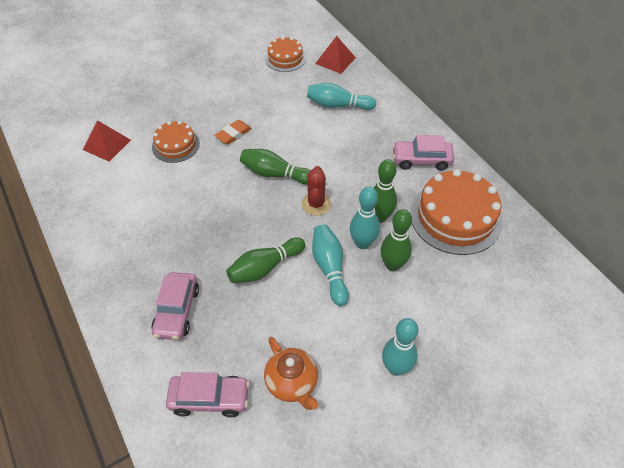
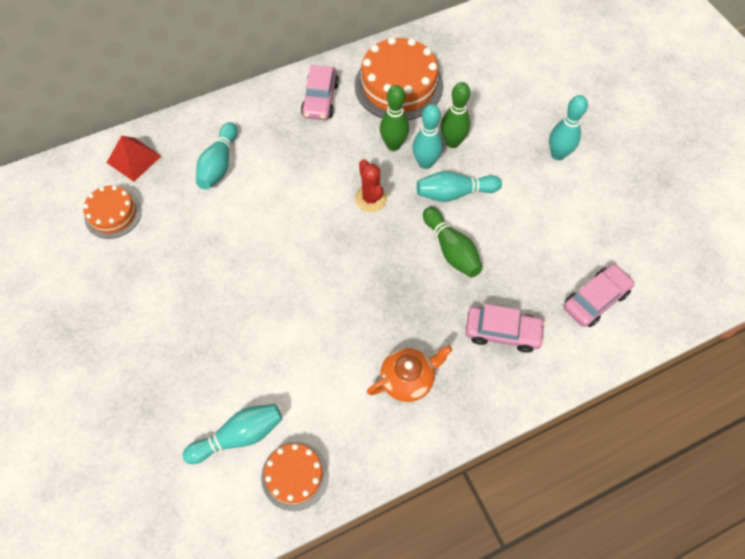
camera: 85 degrees left, 10 degrees up
(107, 144) = (239, 436): red pyramid -> turquoise bowling pin
(176, 145) = (256, 345): orange cake -> orange cake (295, 475)
(209, 398) = (595, 299): pink car -> pink car turned 45 degrees clockwise
(233, 134) = (248, 278): orange eraser -> none
(274, 174) = (322, 235): green bowling pin -> none
(292, 383) = (576, 232): orange teapot -> orange teapot (408, 379)
(316, 204) = (371, 198): red cactus -> red cactus turned 60 degrees clockwise

